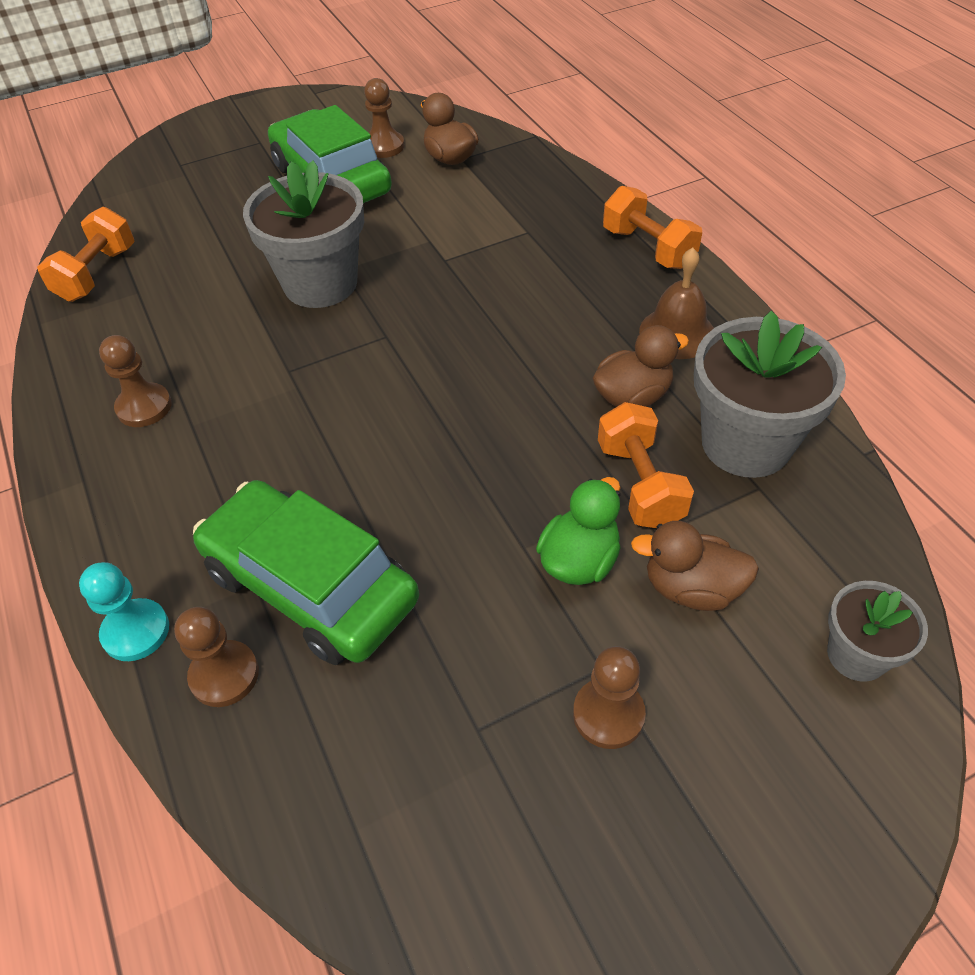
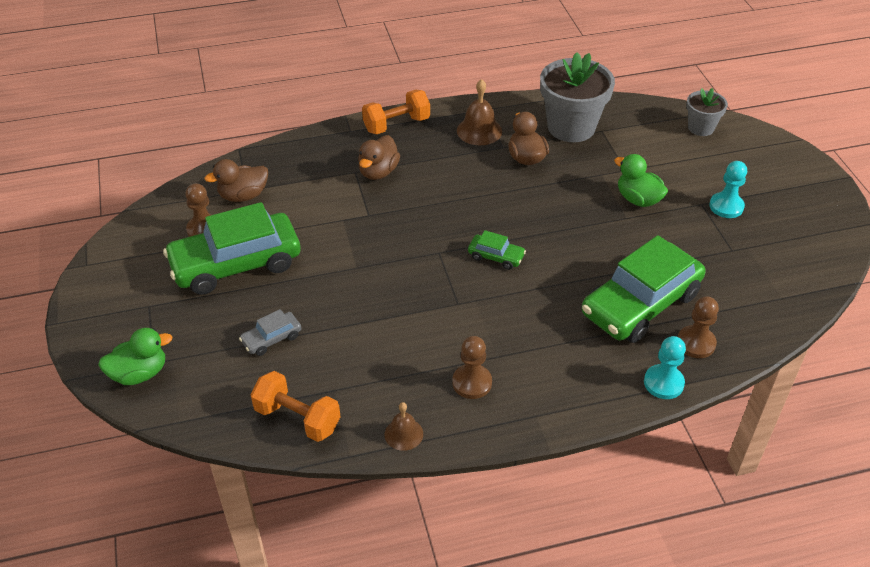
camera: 80 degrees left, 5 degrees down
(65, 360) = (403, 434): none -> brown bell
(165, 160) = (139, 373): none -> green duck
(216, 230) = (271, 339): none -> grey car
(320, 283) = (369, 280): grey flower pot -> none
(389, 395) = (496, 256): none -> green car
(608, 714) = (726, 206): brown pawn -> turquoise pawn
(640, 484) = (591, 169): orange dumbbell -> none
(691, 588) = (660, 166): brown duck -> brown duck (378, 172)

